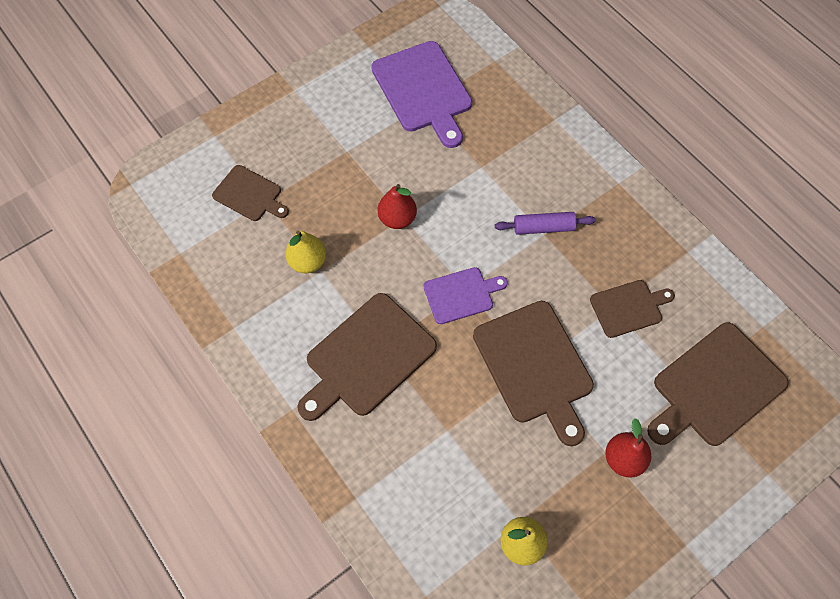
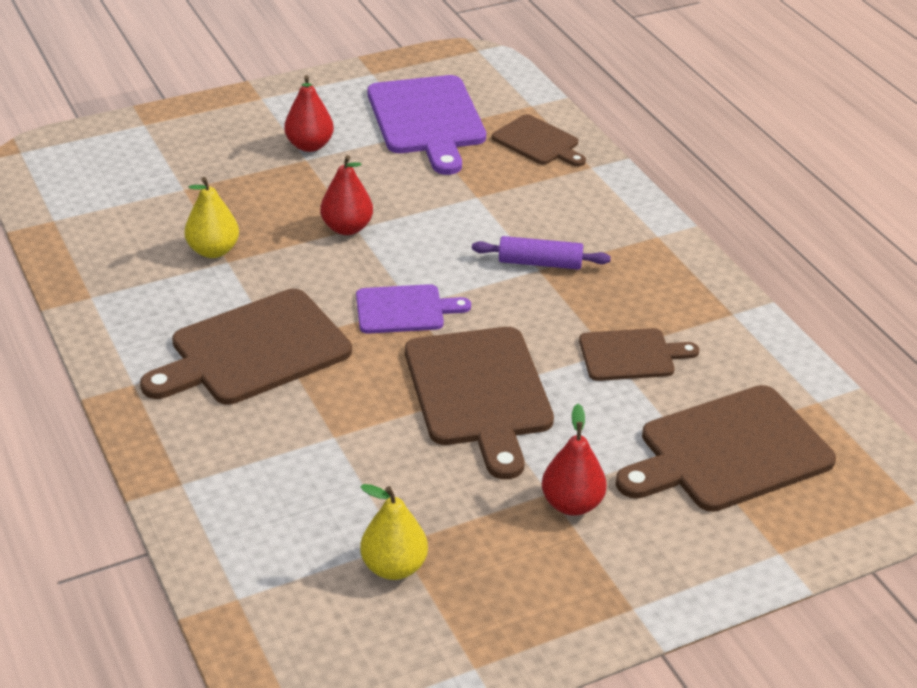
camera: 10 degrees right, 25 degrees down
(249, 194) = (165, 181): brown cutting board -> brown cutting board (538, 142)
(345, 135) = (309, 145): none -> red pear

